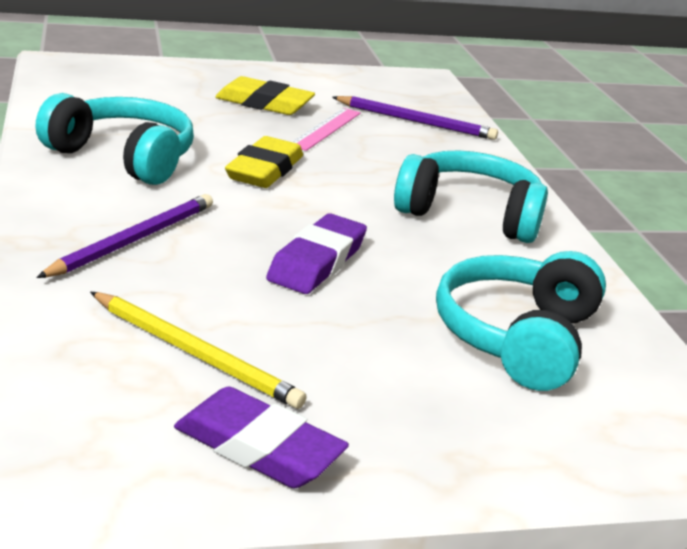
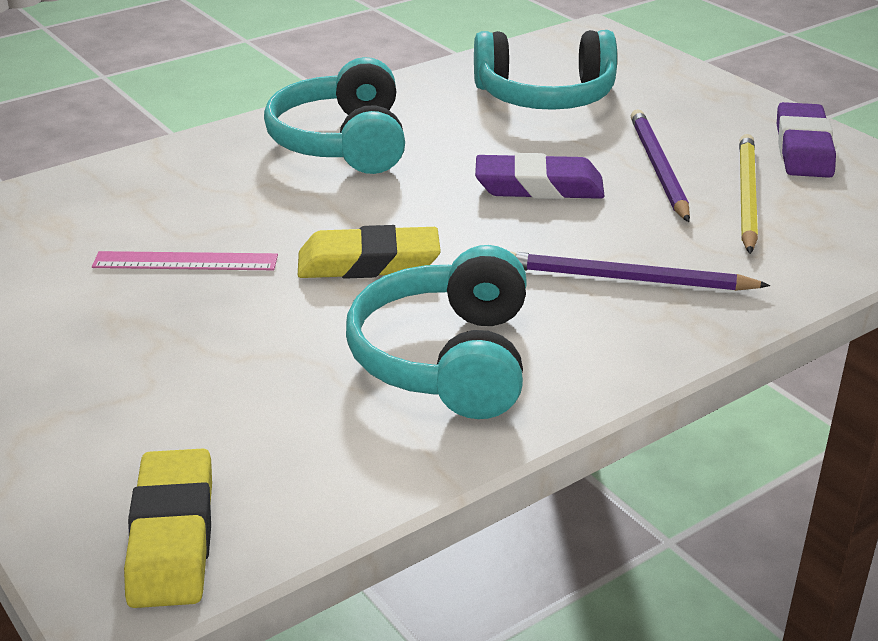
camera: 110 degrees left, 5 degrees up
(264, 103) = (132, 327): yellow eraser -> yellow eraser (172, 536)
(416, 121) = (91, 213): purple pencil -> purple pencil (658, 168)

